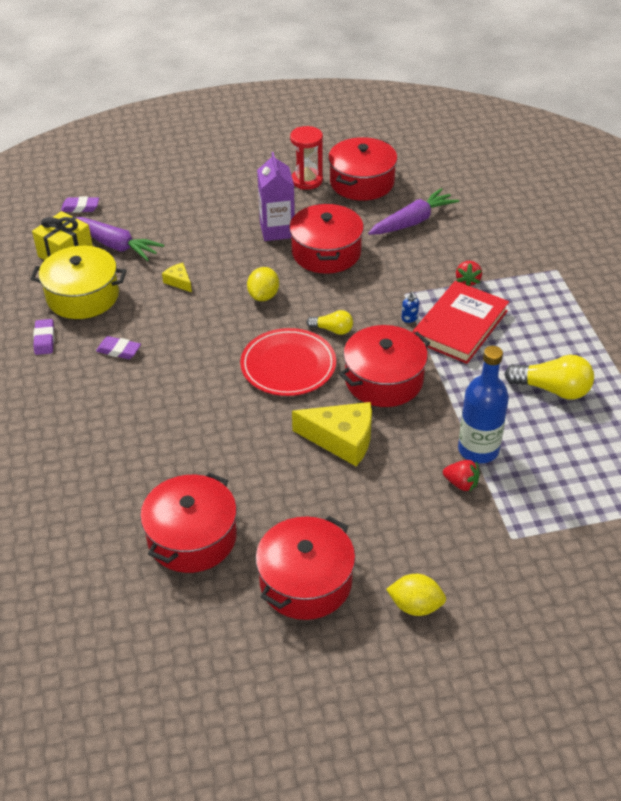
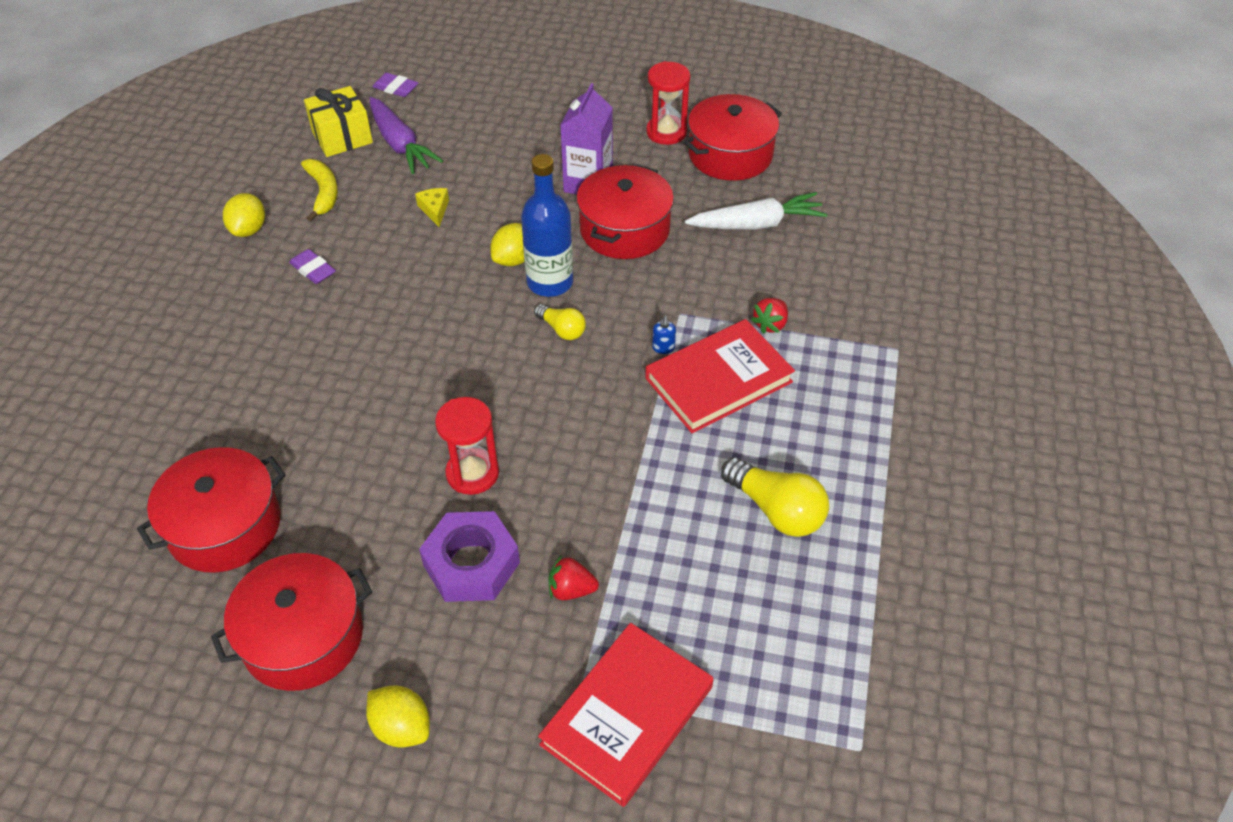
camera: 25 degrees right, 5 degrees up
(44, 339) = (249, 230): purple eraser -> yellow lemon
(83, 296) = (323, 193): yellow pot -> yellow banana
(288, 365) = (479, 356): red plate -> none
(342, 439) = (472, 473): yellow cheese -> red hourglass
(384, 380) = (576, 416): red pot -> none
(384, 493) = (471, 564): none -> purple nut
(412, 221) = (757, 224): purple carrot -> white carrot
(461, 483) = (571, 590): red strawberry -> red strawberry turned 135 degrees clockwise
(478, 449) = (624, 553): blue bottle -> blue bottle (550, 282)
(550, 540) = (627, 715): none -> red book

